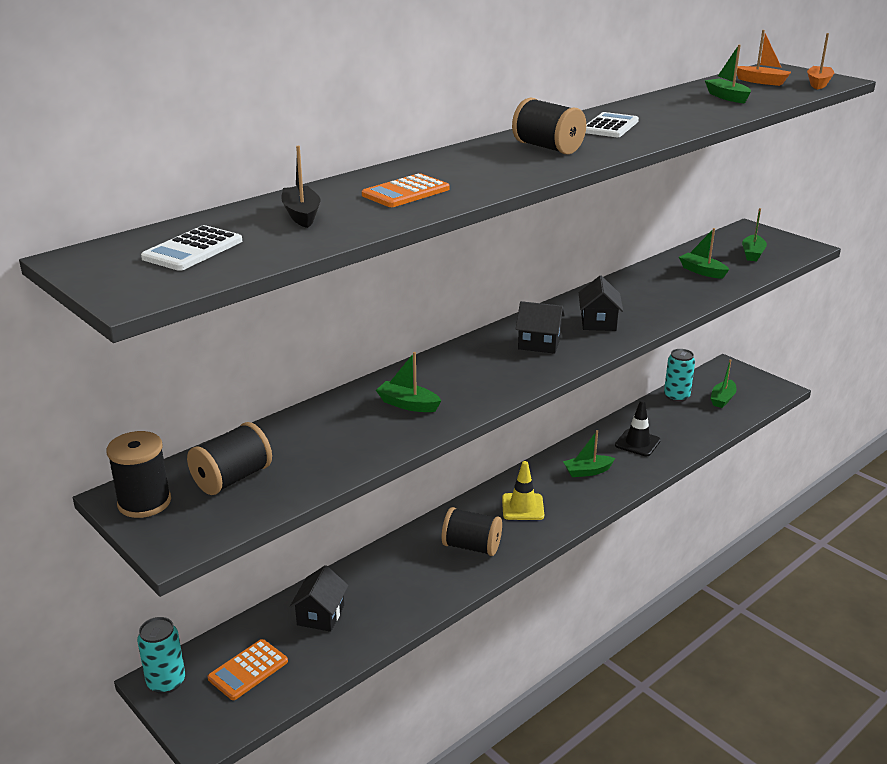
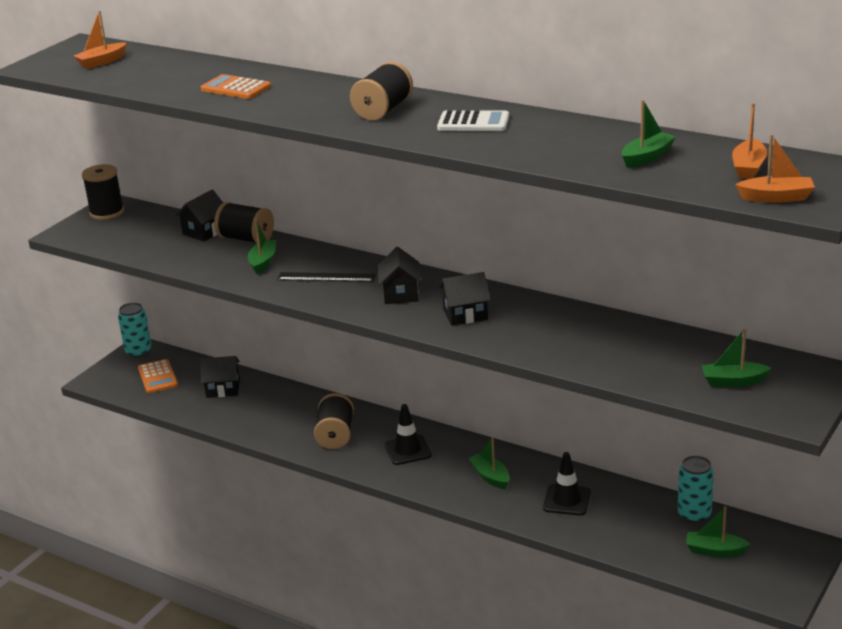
camera: 75 degrees right, 0 degrees up
(192, 250) = (102, 62): white calculator -> orange boat
(232, 478) = (140, 229): black spool -> black spool (246, 239)
(248, 670) = (157, 377): orange calculator -> orange calculator turned 135 degrees counterclockwise
(289, 433) = (204, 231): none -> black house
(301, 215) = (174, 72): black boat -> none
(474, 374) = (326, 277): none -> black ruler
(522, 507) = (408, 450): yellow traffic cone -> black traffic cone
(702, 271) = (645, 354): green boat -> none

